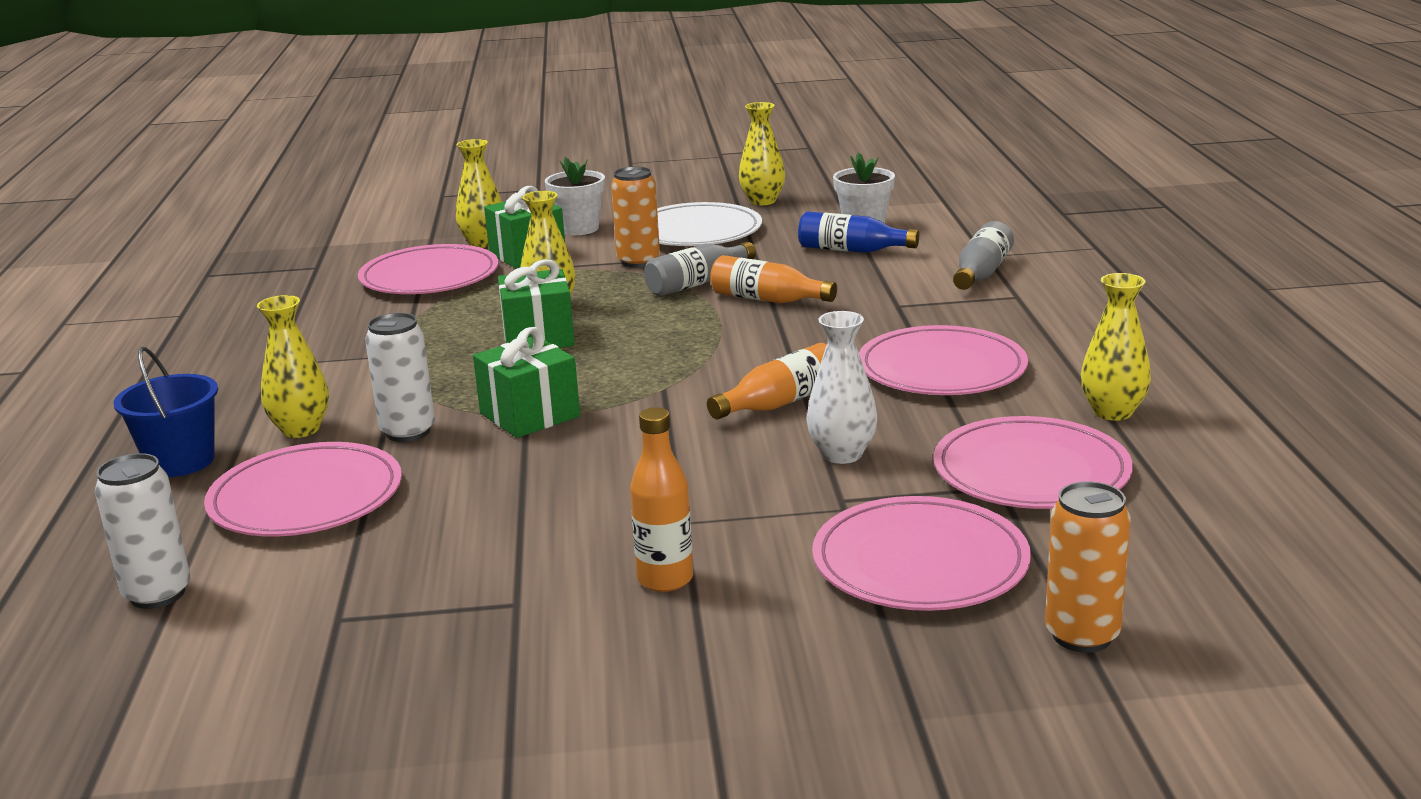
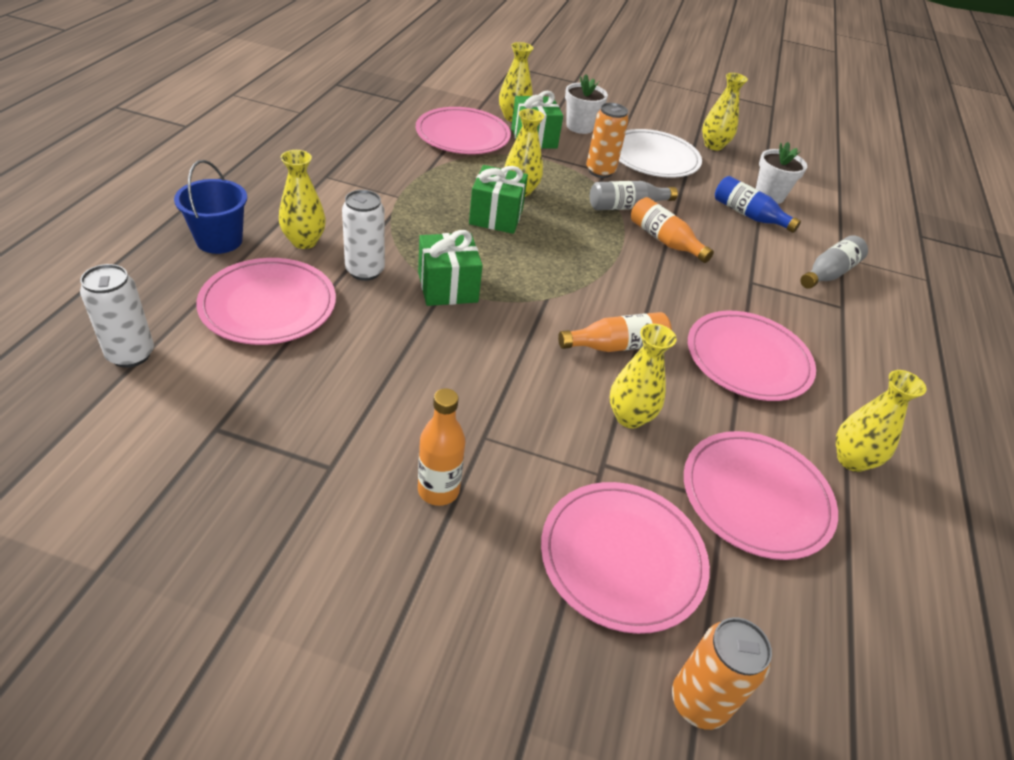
camera: 15 degrees right, 20 degrees up
(842, 454) = (629, 417): white vase -> yellow vase

